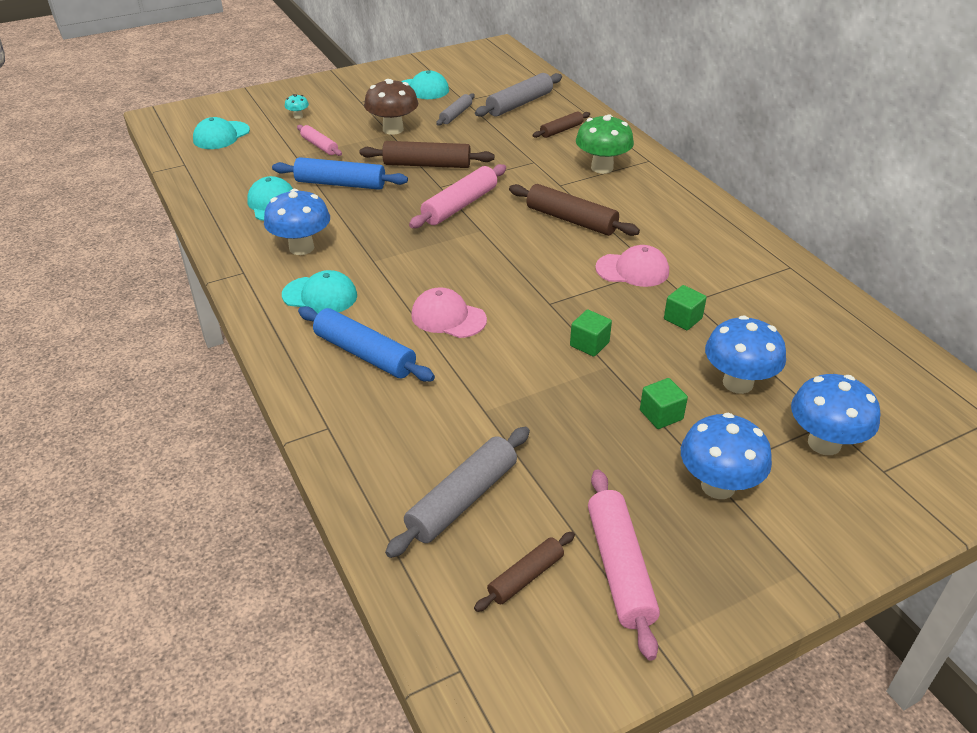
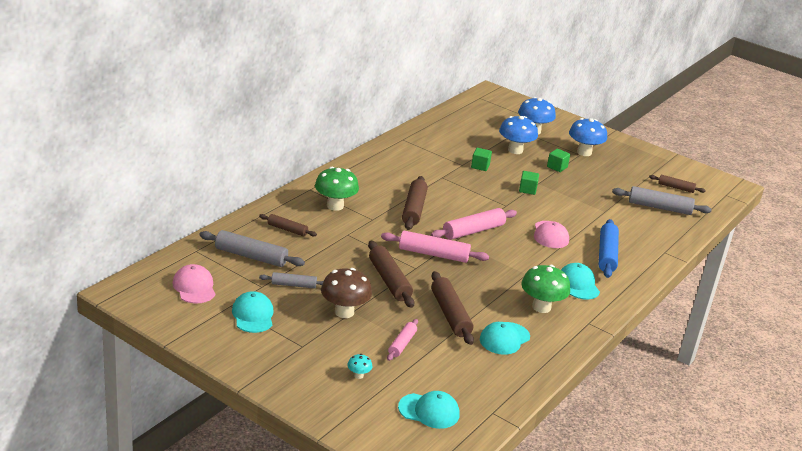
camera: 120 degrees left, 10 degrees down
(301, 248) = (541, 307): blue mushroom -> green mushroom
(340, 184) = (450, 314): blue rolling pin -> brown rolling pin
(620, 568) = (648, 169): pink rolling pin -> pink rolling pin (473, 231)
(632, 270) = (449, 184): pink cap -> pink cap (194, 287)

